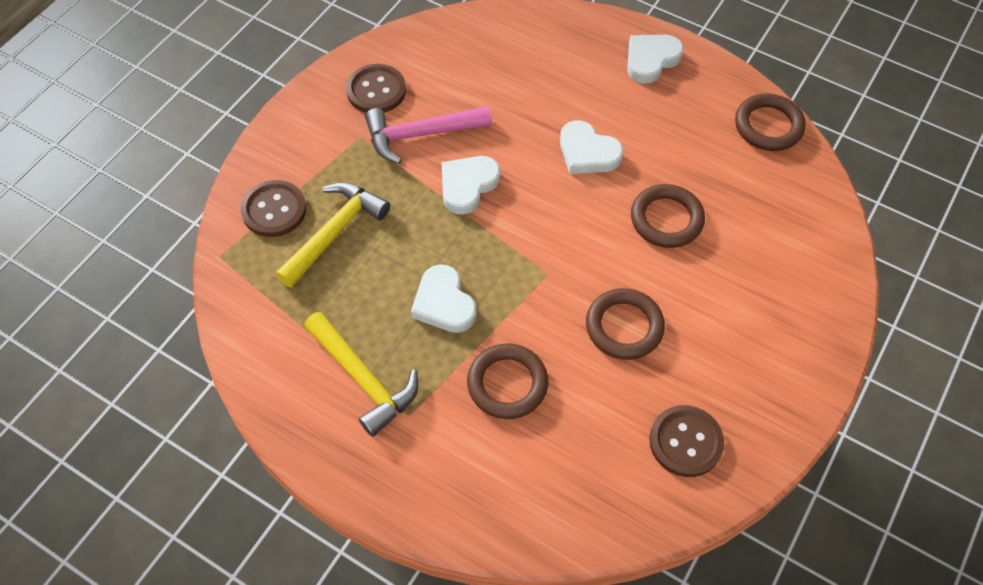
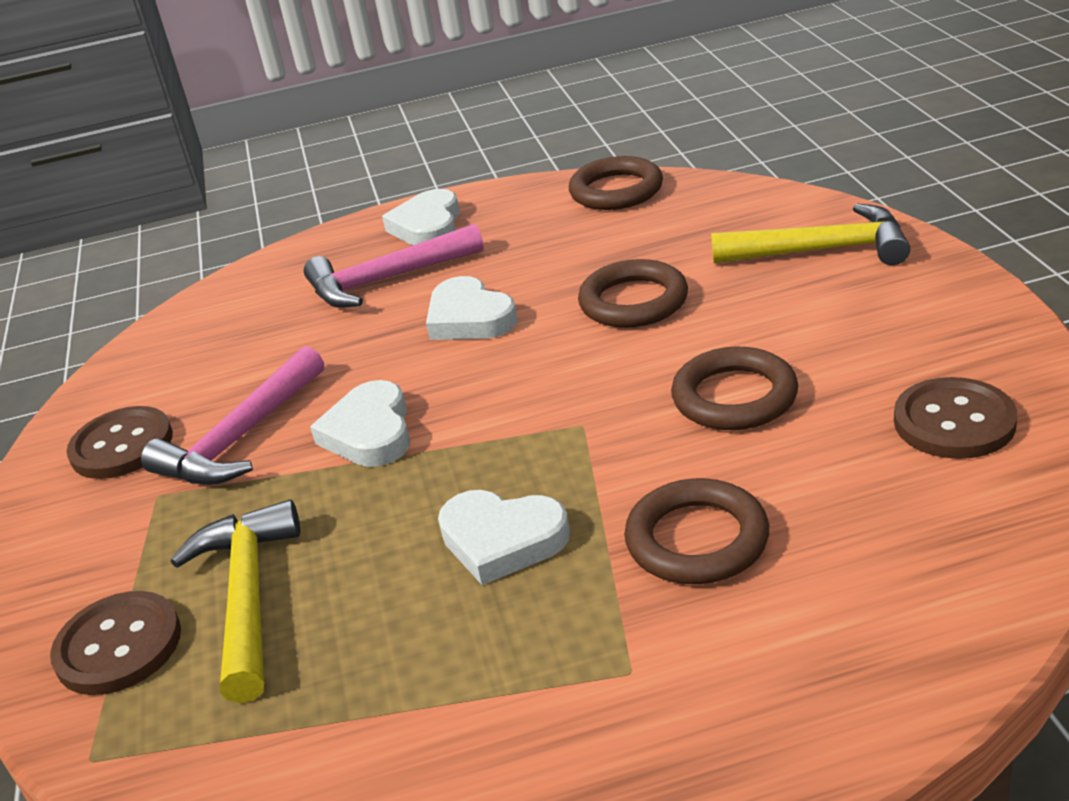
camera: 40 degrees left, 25 degrees down
(363, 379) = (513, 693): yellow hammer -> yellow hammer (822, 250)
(586, 84) = (386, 280): none -> pink hammer
(587, 153) = (469, 318): white heart -> white heart turned 60 degrees clockwise

